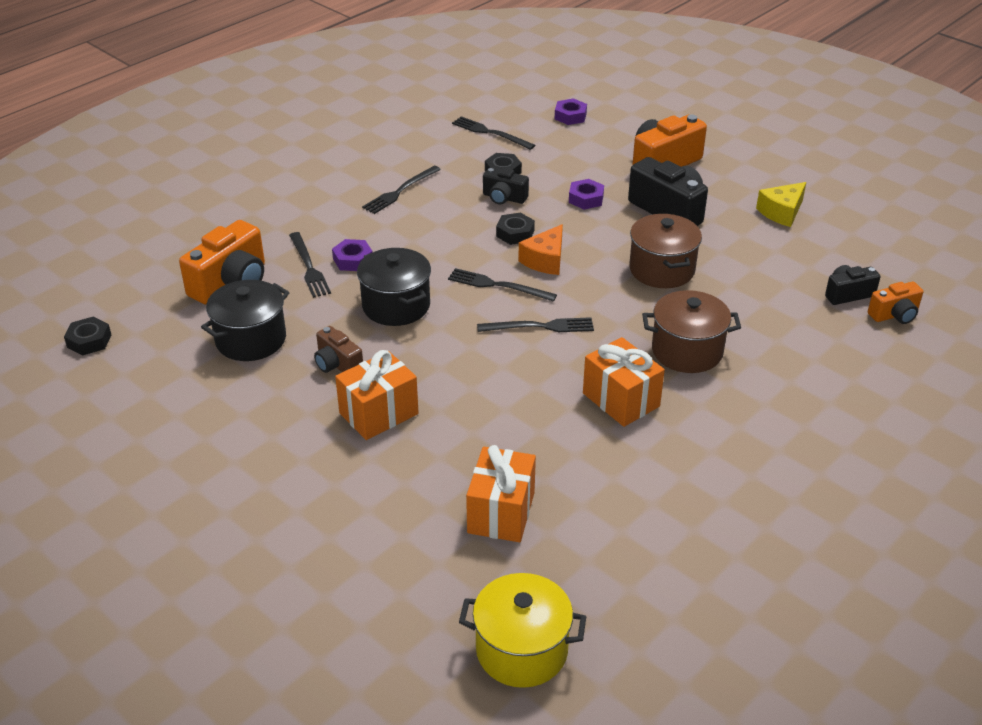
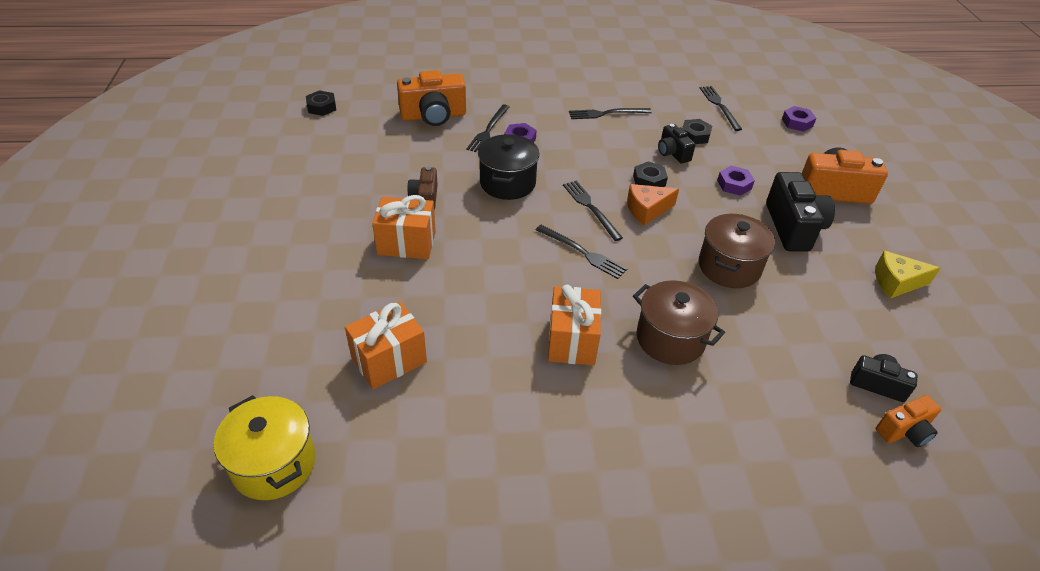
camera: 40 degrees right, 5 degrees up
(251, 340) = (399, 154): black pot -> none
(894, 315) = (904, 431): orange camera -> orange camera turned 45 degrees counterclockwise

